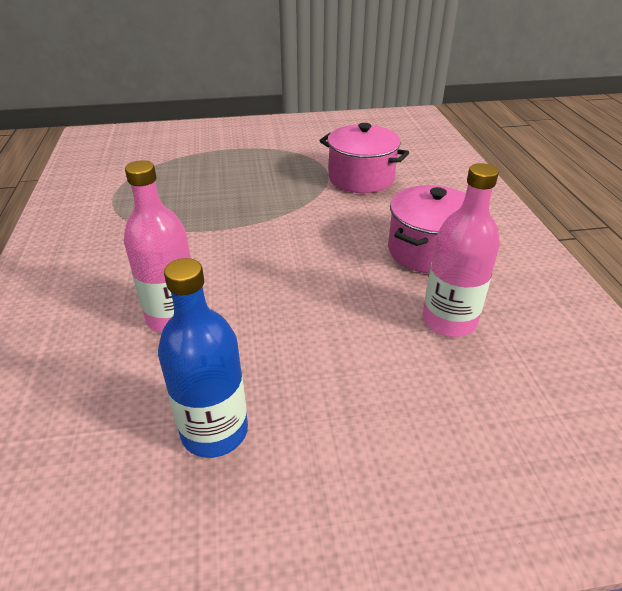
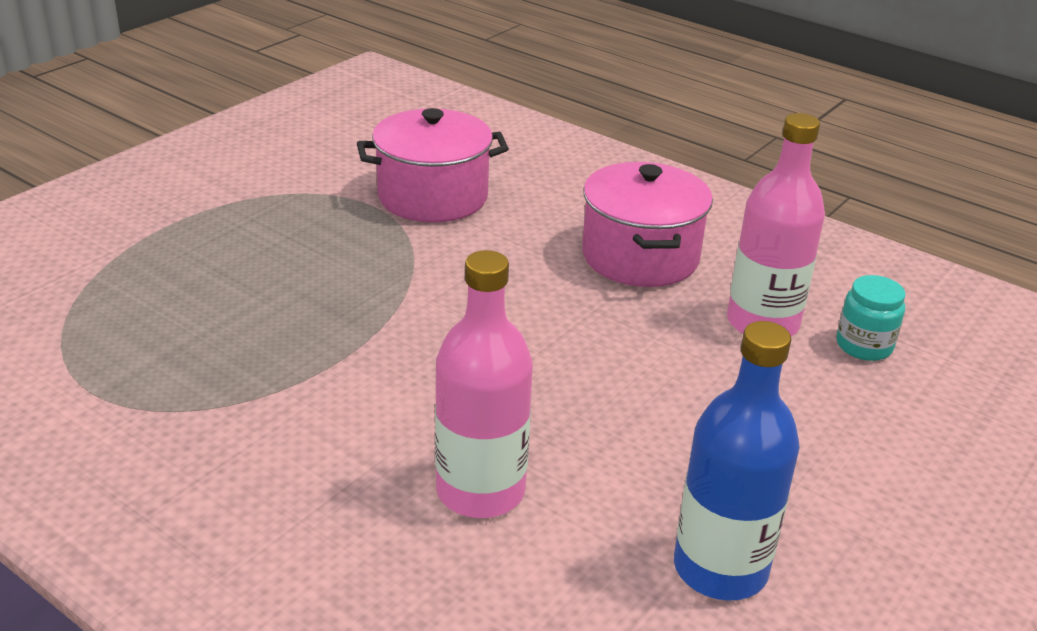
camera: 45 degrees left, 5 degrees down
(501, 370) = (864, 346): none -> turquoise jar

